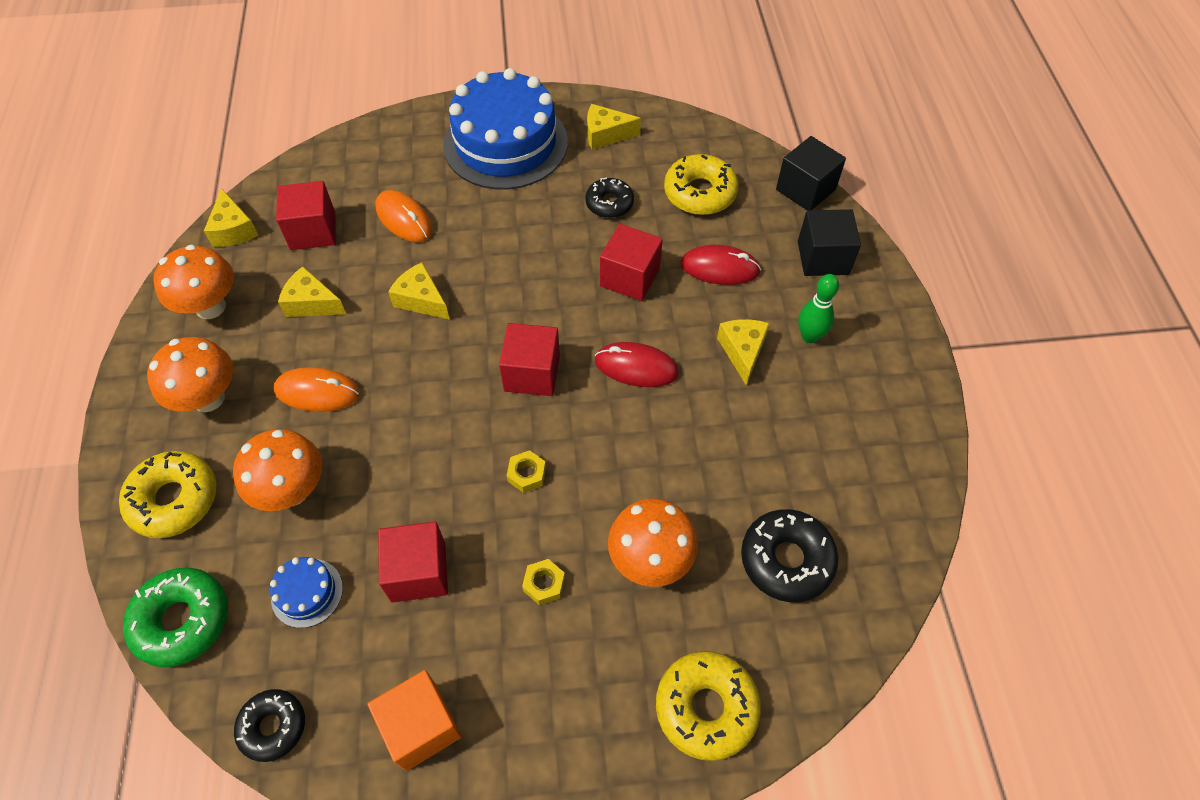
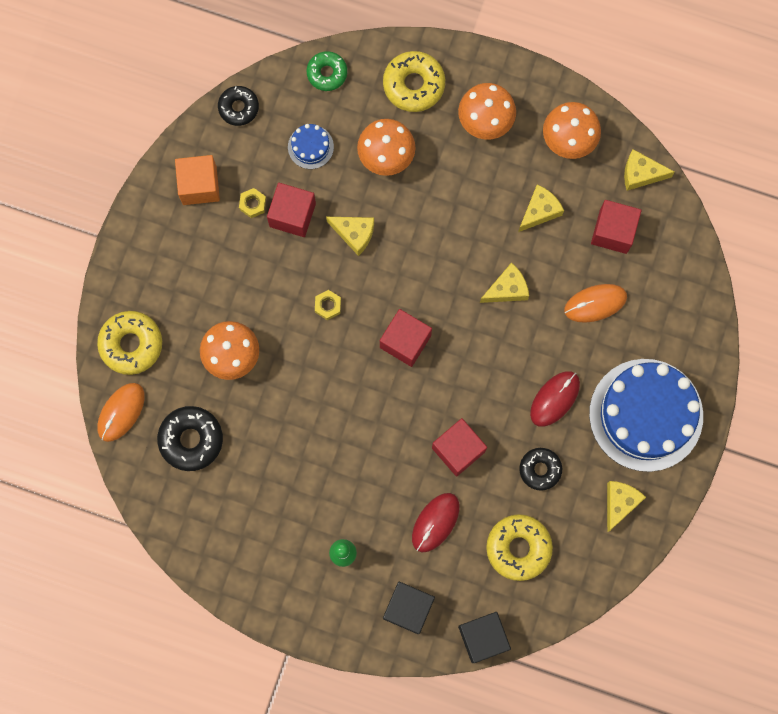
camera: 115 degrees right, 20 degrees up
(182, 620) = (327, 73): green donut -> green donut, size x0.66
(317, 392) = (457, 193): orange mouse -> orange mouse (121, 412)
(544, 584) = (248, 285): yellow nut -> yellow nut (253, 204)
(636, 367) = (376, 416): red mouse -> red mouse (554, 399)
(742, 351) = (353, 498): yellow cheese -> yellow cheese (354, 234)

